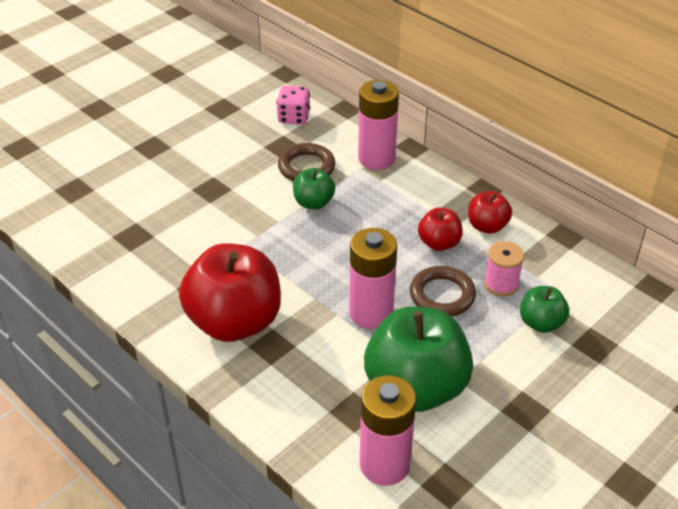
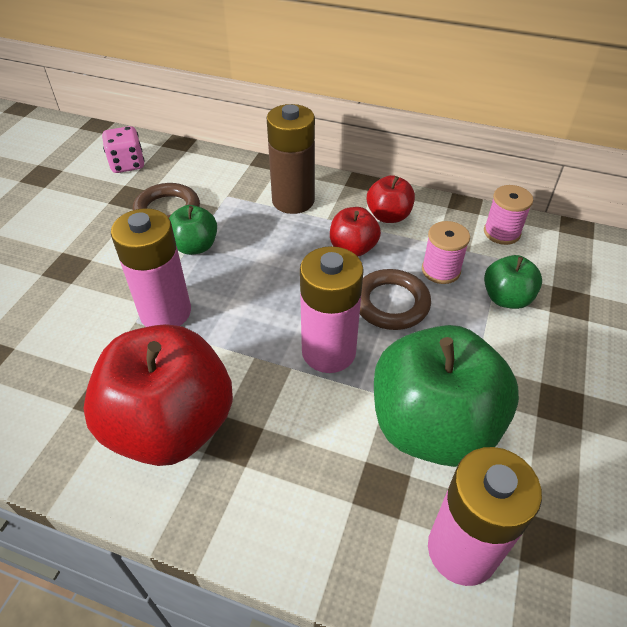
camera: 25 degrees left, 5 degrees up
(376, 158) = (238, 181): pink battery -> pink battery (165, 312)
(413, 189) = (293, 201): none -> brown battery
(578, 271) = (501, 232): none -> pink spool

